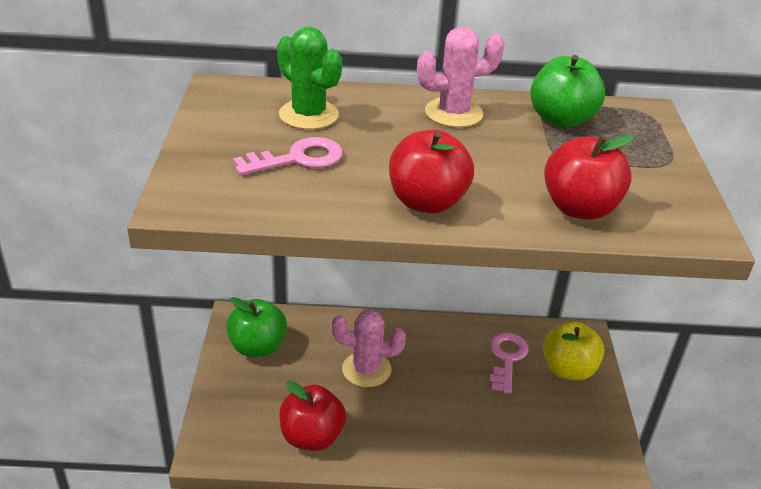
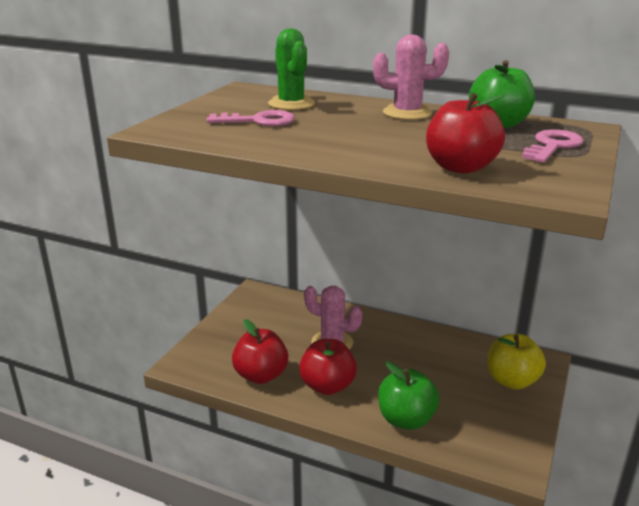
camera: 25 degrees right, 10 degrees down
(257, 347) = (257, 311): green apple -> green apple (406, 419)
(427, 202) = (332, 150): red apple -> red apple (327, 386)
(506, 358) = (458, 361): pink key -> pink key (553, 146)

